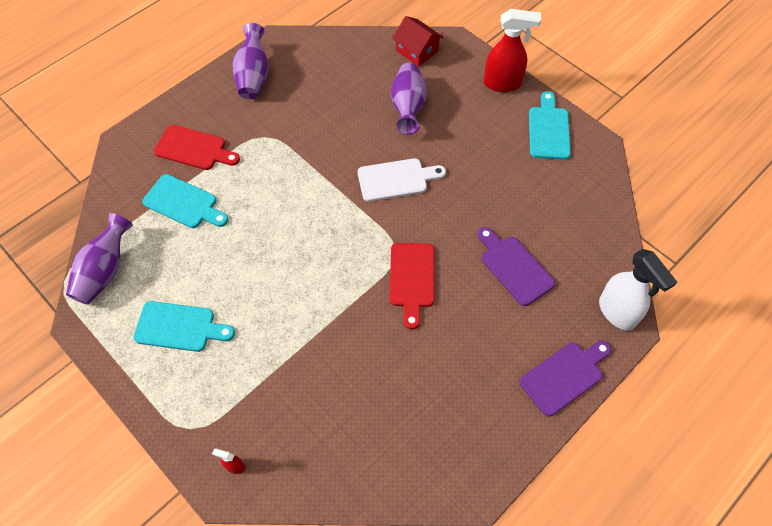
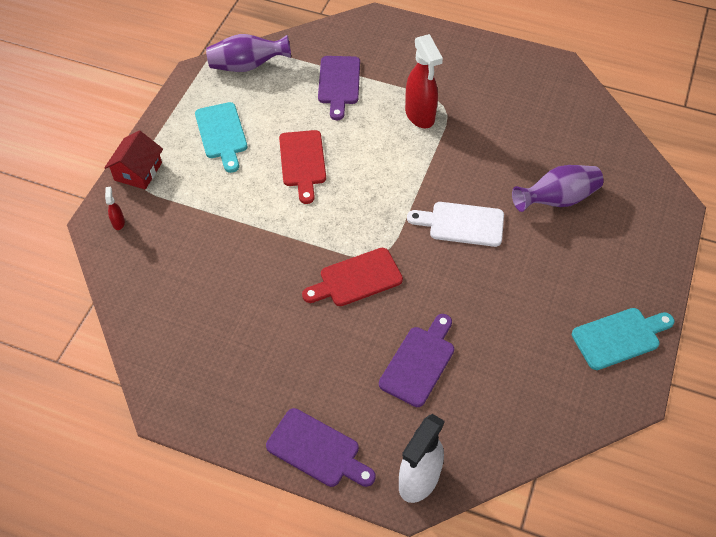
camera: 65 degrees right, 5 degrees down
(183, 203) = (339, 83): turquoise cutting board -> purple cutting board
(194, 149) = (398, 65): red cutting board -> red cutting board (302, 162)
(253, 76) = (506, 69): purple vase -> none
(396, 179) = (461, 224): white cutting board -> white cutting board turned 135 degrees clockwise
(417, 50) = (637, 179): red house -> red house (138, 171)
(502, 84) = (652, 271): red spray bottle -> red spray bottle (420, 116)

